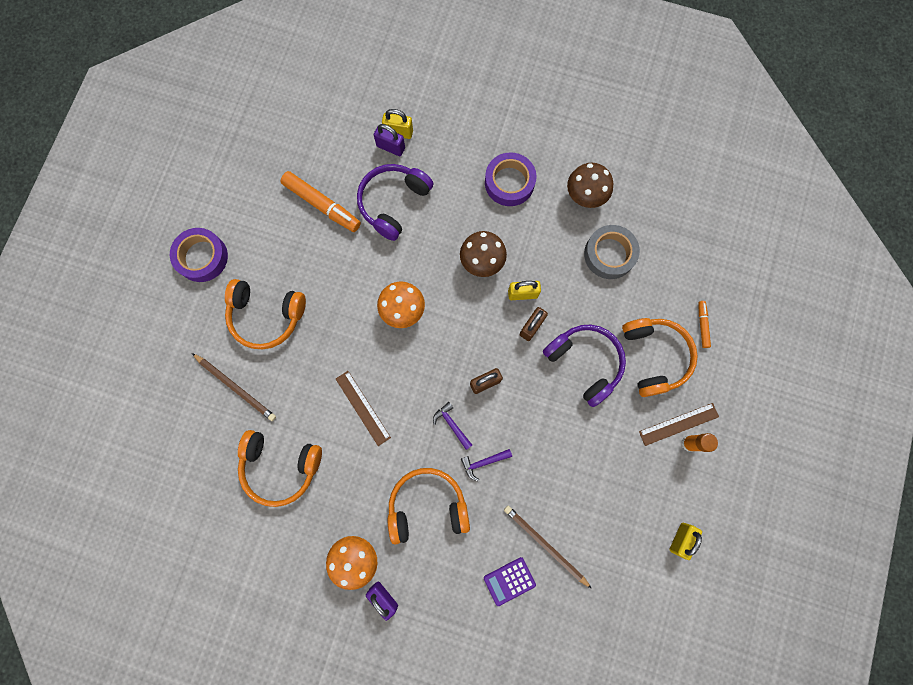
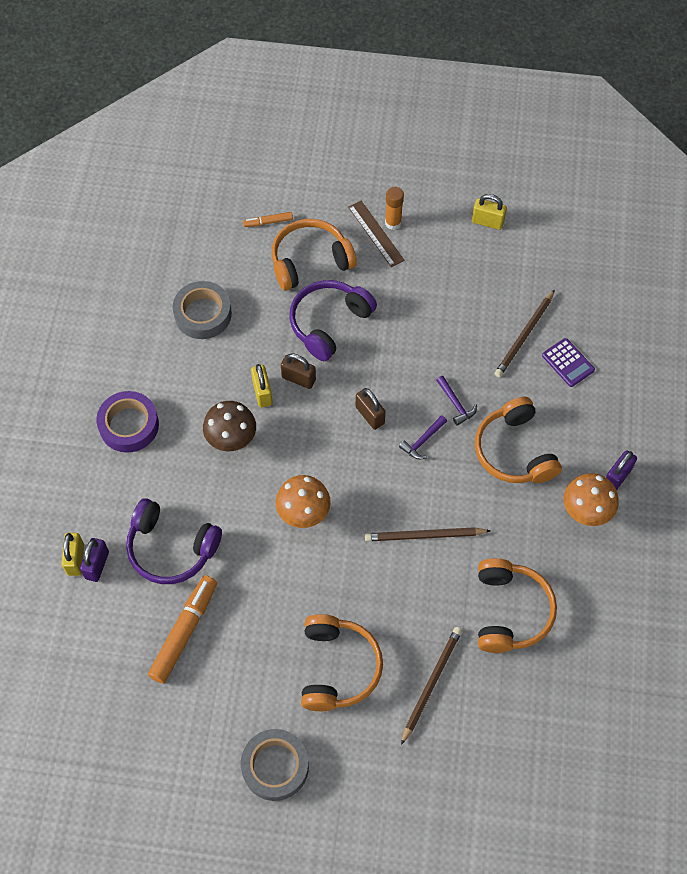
camera: 100 degrees left, 15 degrees down
(202, 257) = (275, 766): purple tape -> grey tape
(363, 408) = (424, 536): brown ruler -> brown pencil
(584, 196) = (137, 346): brown mushroom -> none

